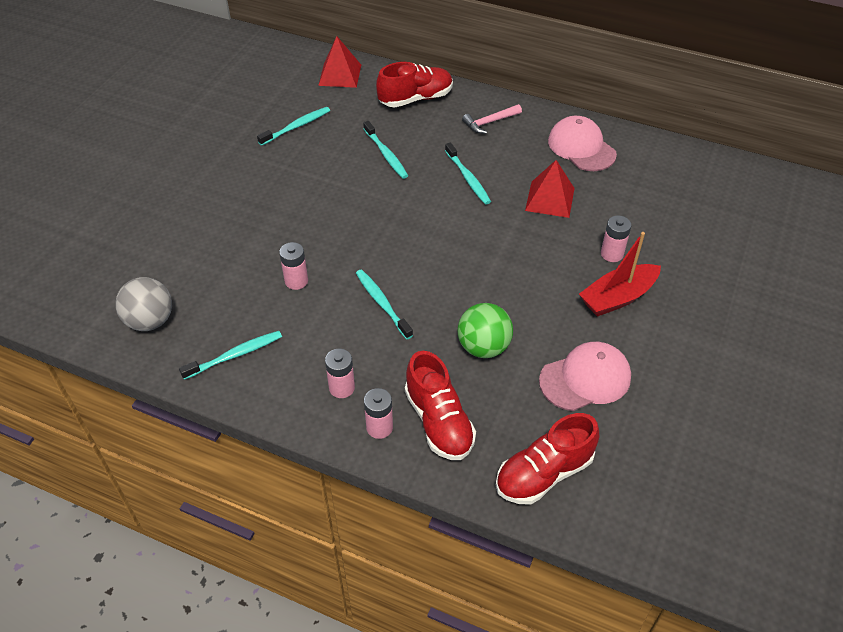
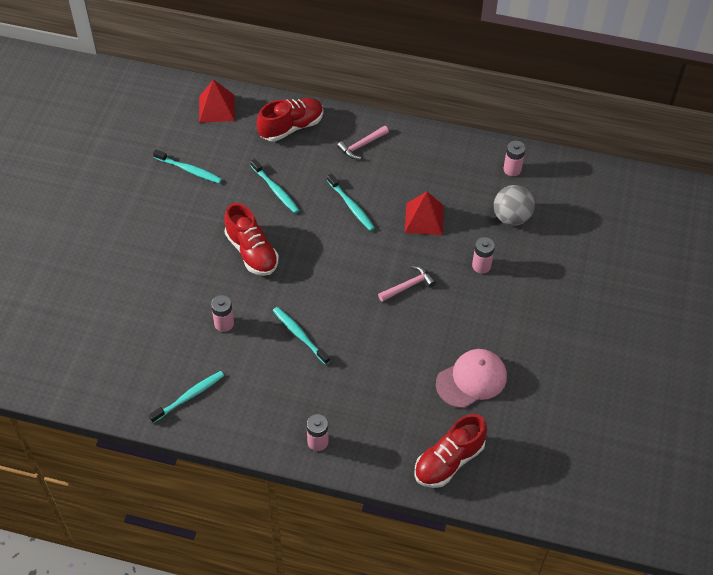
camera: 10 degrees left, 5 degrees up
(150, 321) = (110, 375): grey ball -> grey ball (511, 217)
(296, 127) = (189, 170): turquoise toothbrush -> turquoise toothbrush turned 75 degrees clockwise
(342, 388) = (281, 413): pink battery -> pink battery (512, 169)
(439, 421) = (363, 430): red shoe -> red shoe (252, 252)
(483, 347) = (388, 363): green ball -> none
(521, 265) = (408, 286): none -> pink hammer
(581, 147) = (445, 163): pink cap -> none
(618, 297) = (490, 305): red boat -> none

